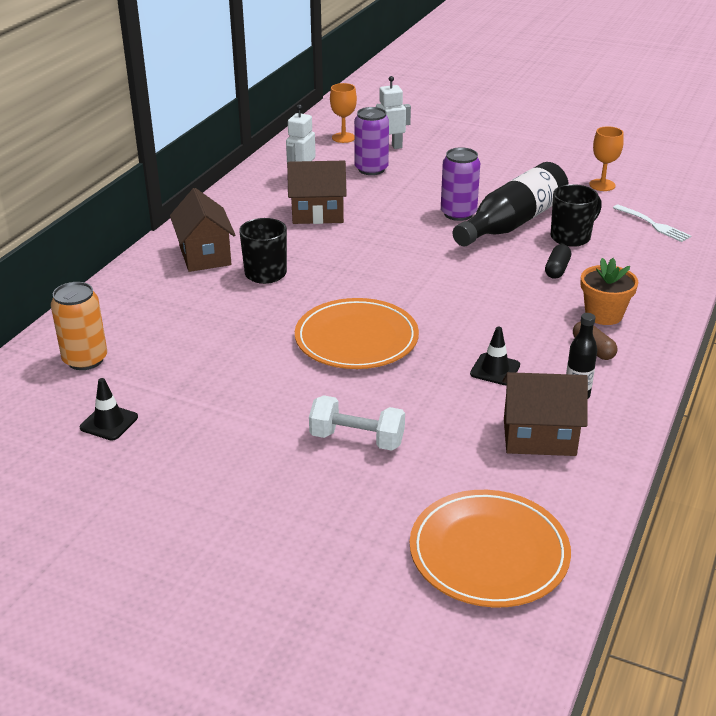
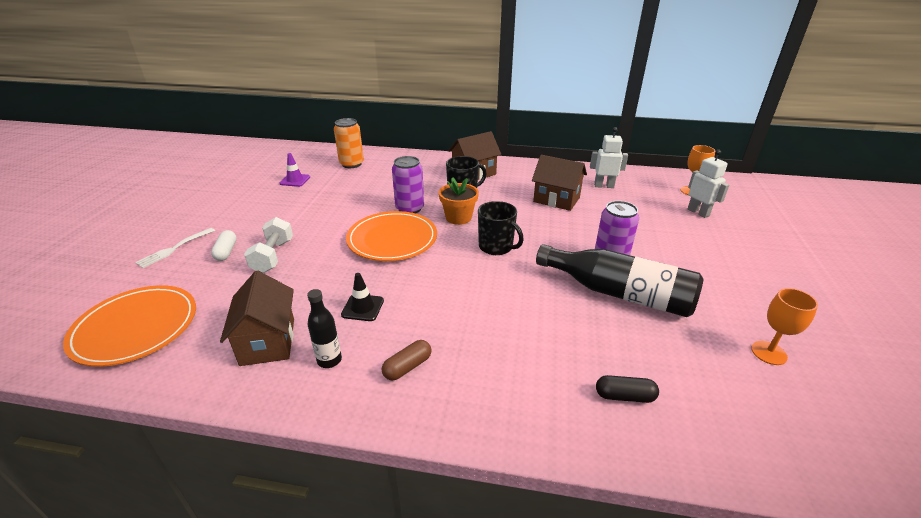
camera: 75 degrees right, 0 degrees up
(109, 422) = (295, 180): black traffic cone -> purple traffic cone
(317, 214) = (556, 199): brown house -> brown house turned 45 degrees counterclockwise
(324, 486) = (226, 252): none -> white capsule
(371, 169) = (649, 210): purple can -> purple can (409, 208)
(557, 269) = (546, 330): black capsule -> black capsule (624, 396)
(571, 237) = (620, 336): black mug -> black mug (496, 247)
(603, 314) = (473, 371): orange flower pot -> orange flower pot (458, 218)
(652, 224) = (707, 406): white fork -> white fork (175, 248)

